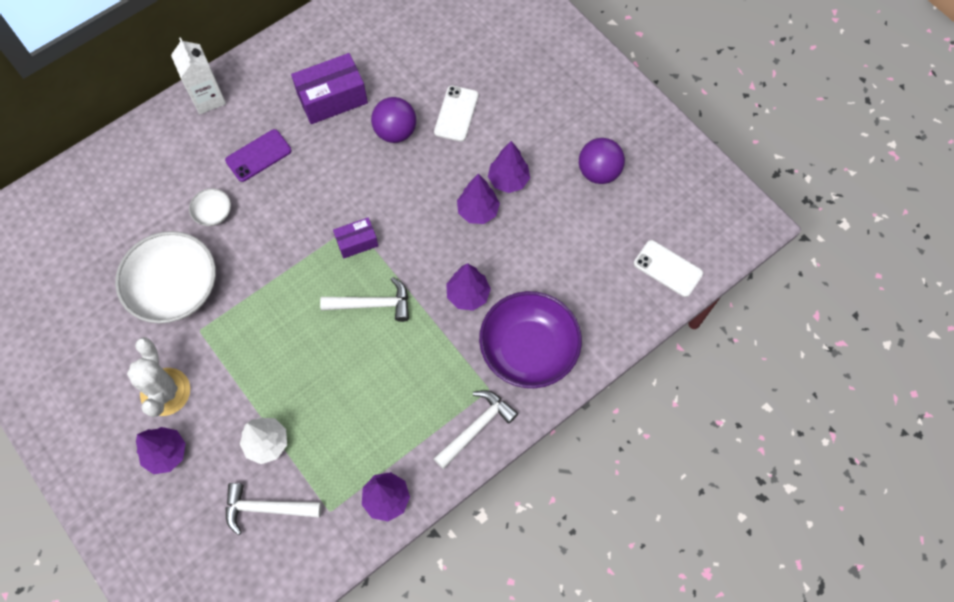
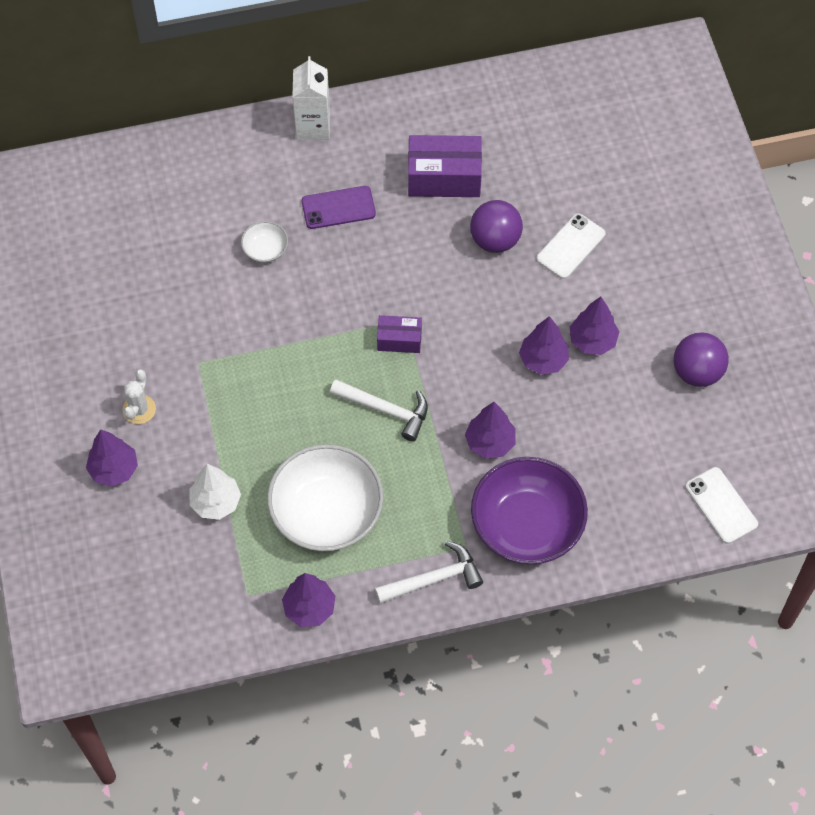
camera: 25 degrees right, 5 degrees down
(165, 392) = (139, 409): white cactus -> white cactus, size x0.60
(175, 288) = (193, 311): white bowl -> white bowl (326, 512)
(267, 508) = (188, 564): white hammer -> none

